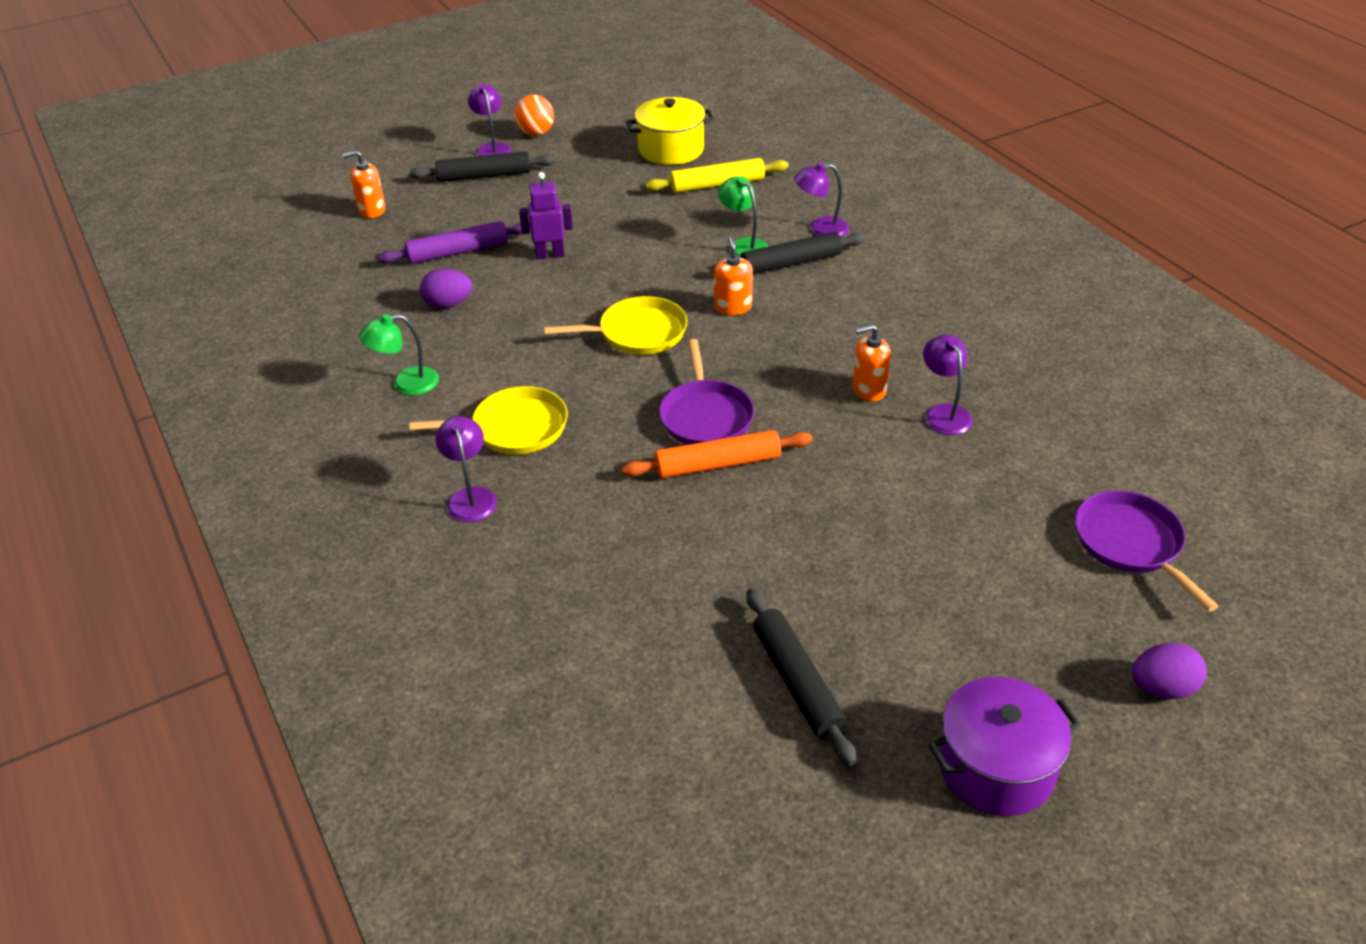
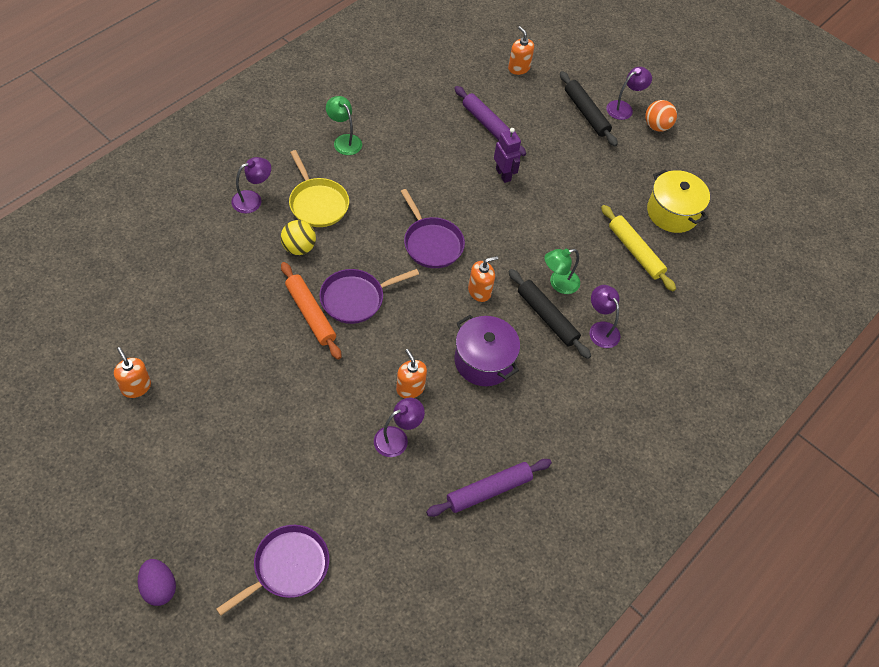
camera: 65 degrees right, 15 degrees up
(448, 304) = (429, 137): purple egg -> none
(590, 459) = (299, 248): none -> yellow ball
(638, 333) = (431, 243): yellow pan -> purple pan
(743, 245) = (558, 283): green lamp -> green lamp turned 150 degrees counterclockwise
(797, 682) = (136, 387): black rolling pin -> orange soap dispenser
(996, 767) = (86, 496): purple pot -> purple pot (483, 361)
(1030, 351) = (488, 490): none -> purple rolling pin

